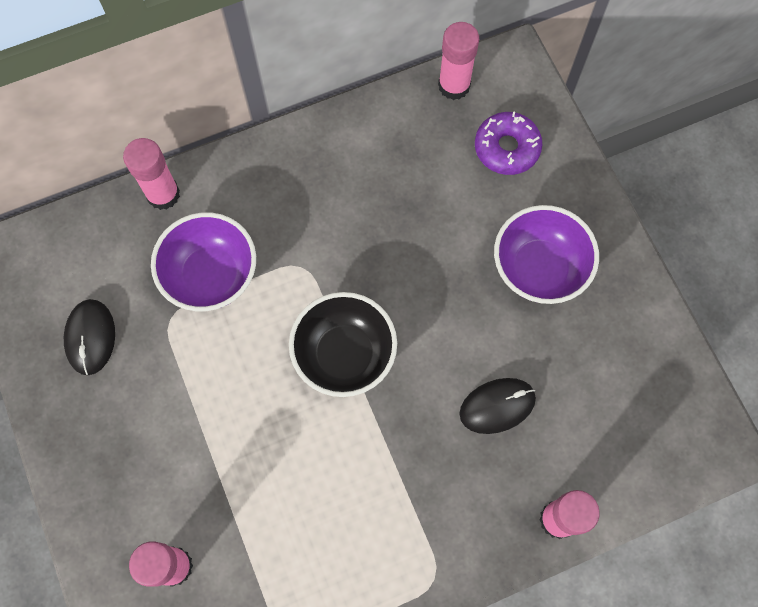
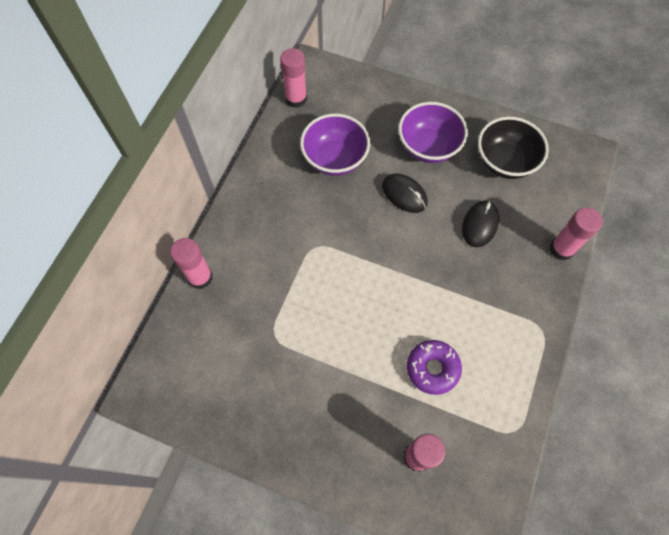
camera: 45 degrees left, 5 degrees down
(90, 337) = (241, 387): black mouse -> black mouse (404, 194)
(211, 275) = (273, 294): purple bowl -> purple bowl (335, 159)
(344, 355) = (384, 268): black bowl -> black bowl (504, 162)
(506, 148) = (353, 106): purple donut -> purple donut (432, 368)

